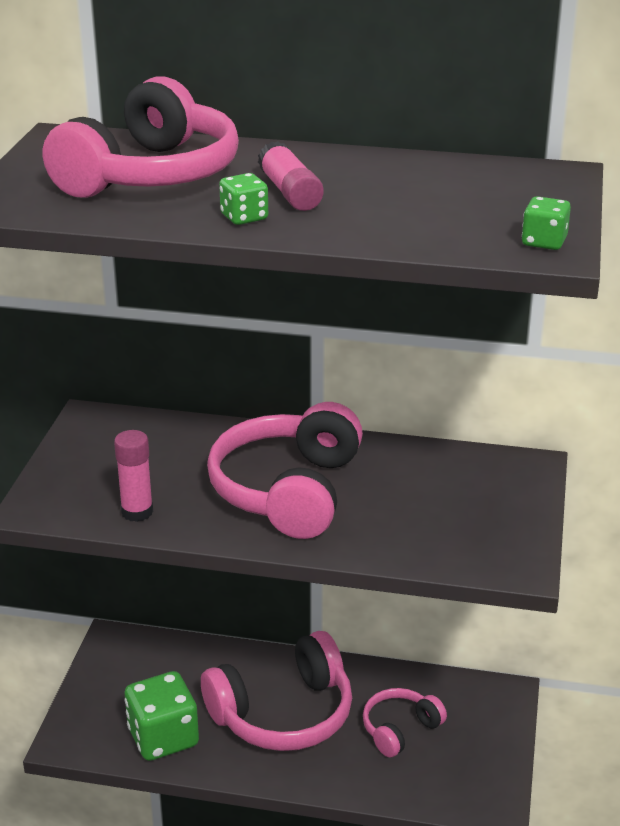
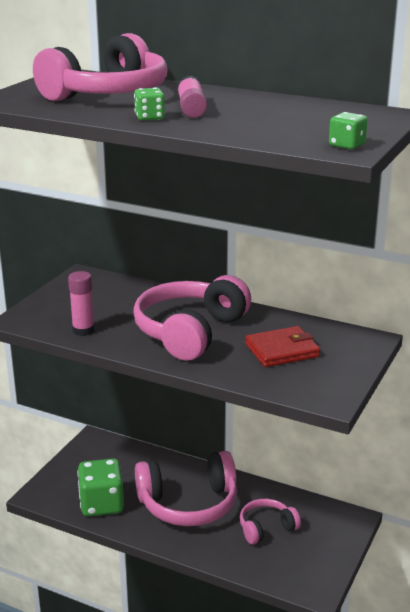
camera: 15 degrees right, 5 degrees down
(424, 501) = (282, 350): none -> red wallet

